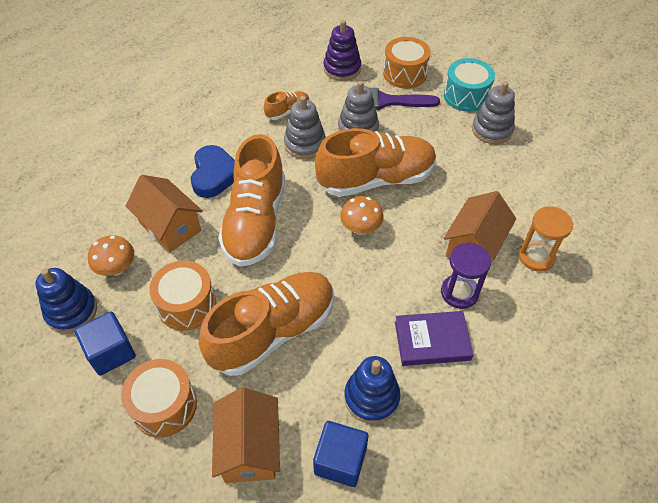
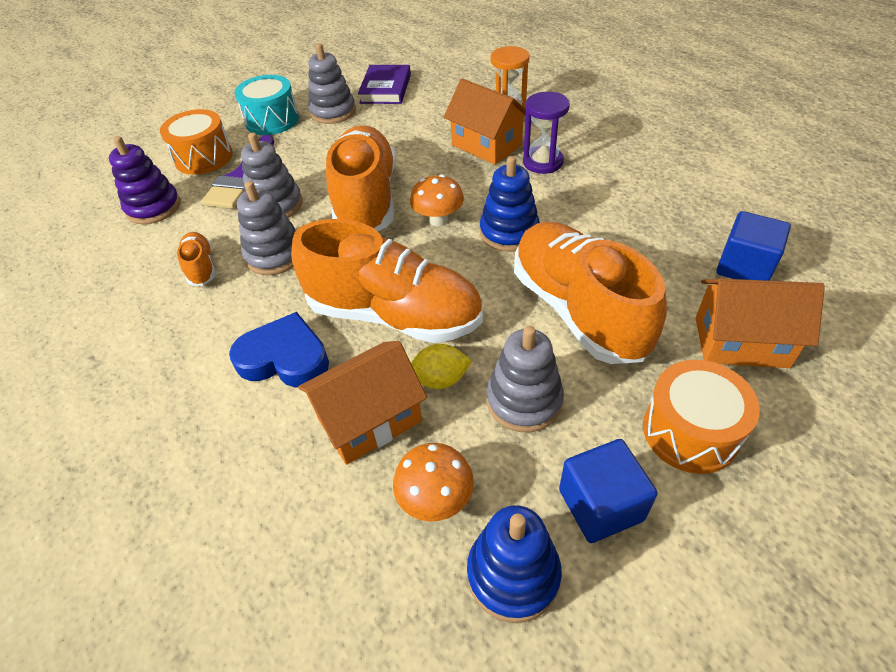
camera: 75 degrees left, 5 degrees down
(187, 305) = (524, 400): orange drum -> grey stacking toy
(202, 256) = (440, 379): none -> yellow lemon
(371, 397) = (667, 236): blue stacking toy -> blue stacking toy (509, 232)
(432, 340) = (599, 187): purple book -> purple book (385, 89)

